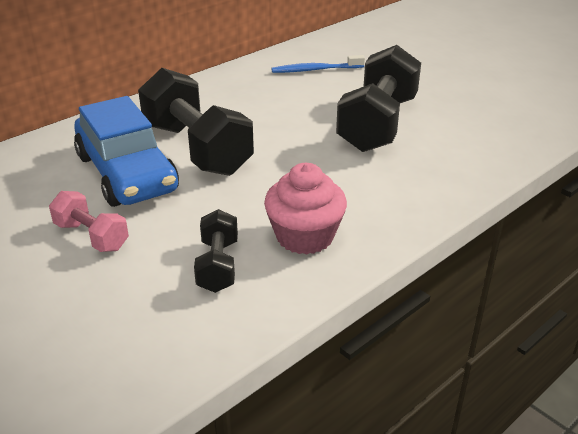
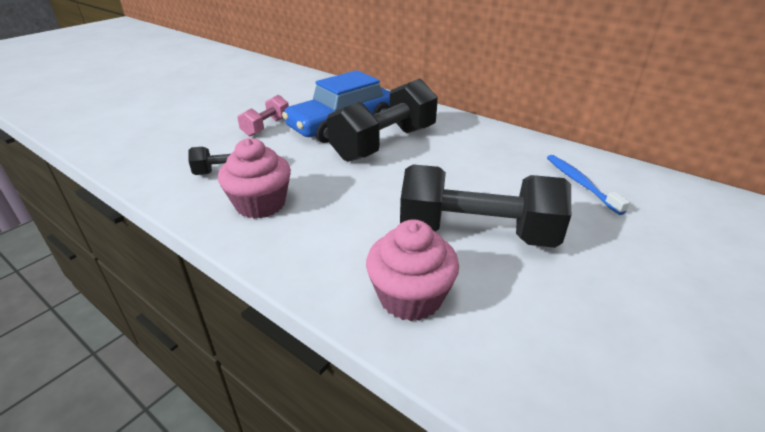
camera: 80 degrees right, 0 degrees up
(453, 162) = (410, 297): none -> pink cupcake

